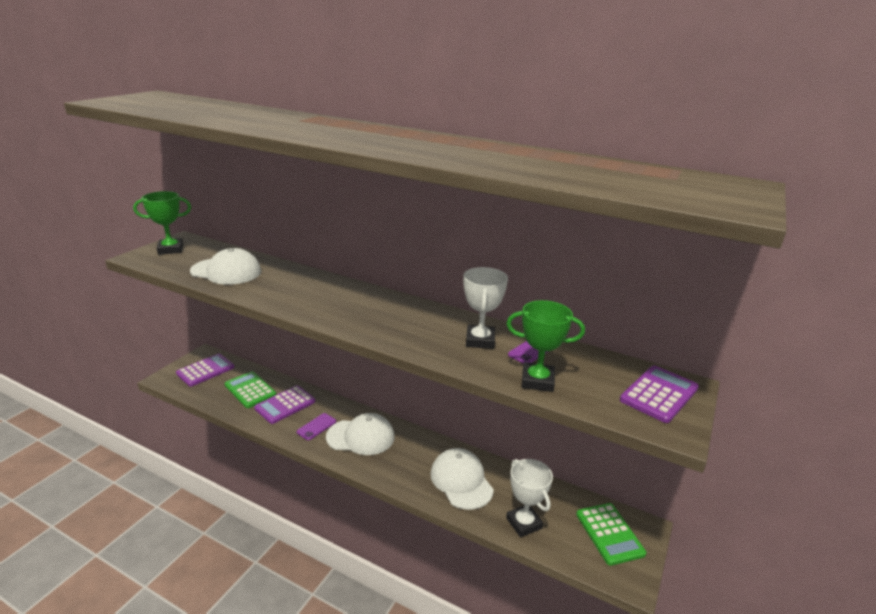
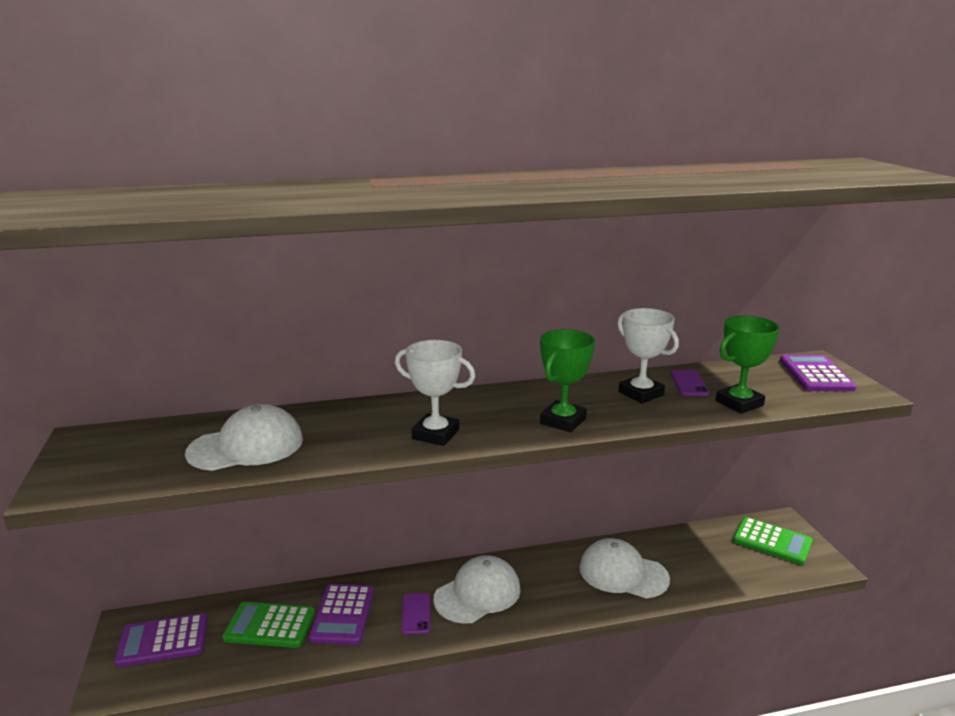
camera: 40 degrees left, 5 degrees down
(171, 249) = (94, 456): green trophy -> green trophy (563, 421)
(205, 370) = (163, 641): purple calculator -> purple calculator turned 105 degrees counterclockwise
(524, 523) = (714, 574): white trophy -> white trophy (435, 434)

